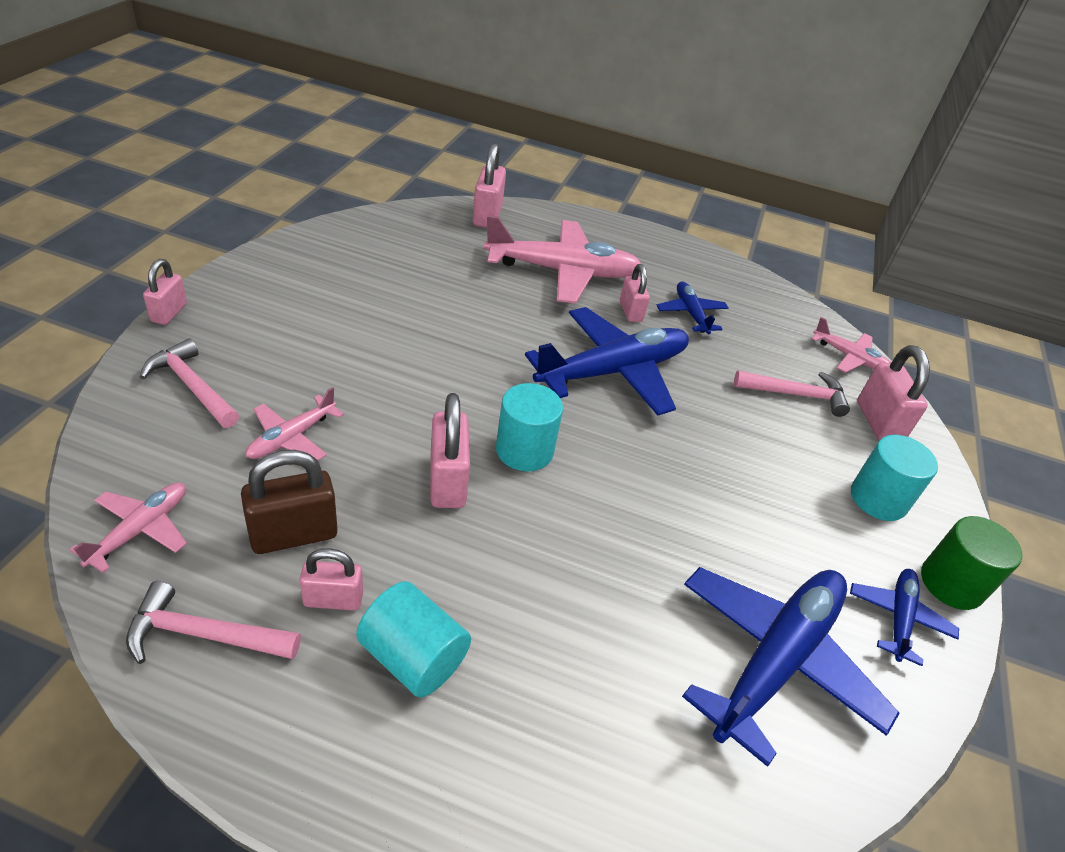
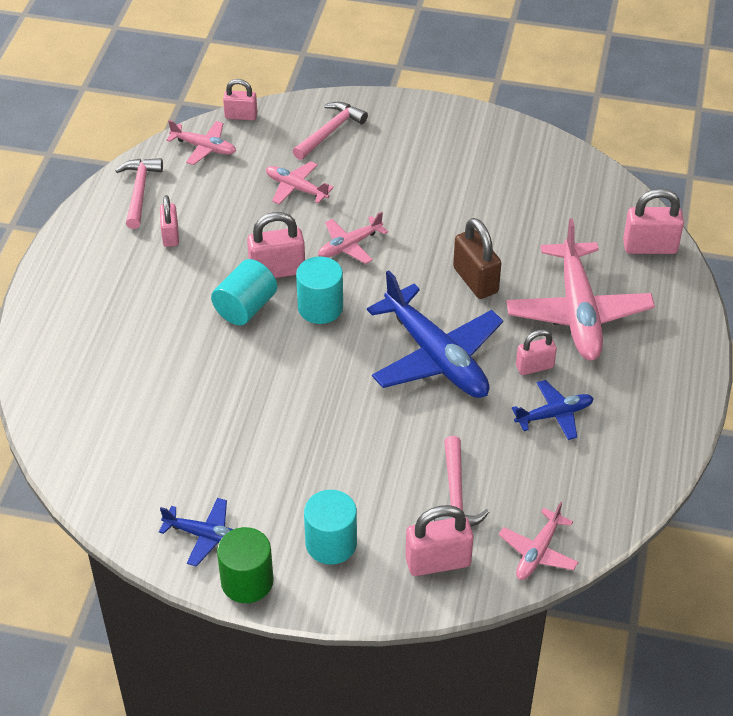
camera: 90 degrees right, 5 degrees up
(169, 313) = (403, 98): pink padlock -> pink padlock (241, 116)
(294, 534) = (214, 208): brown padlock -> brown padlock (475, 280)
(413, 657) = (137, 276): turquoise cylinder -> turquoise cylinder (245, 307)
(422, 406) = (350, 245): none -> pink plane
(775, 660) = (158, 454): blue plane -> none

